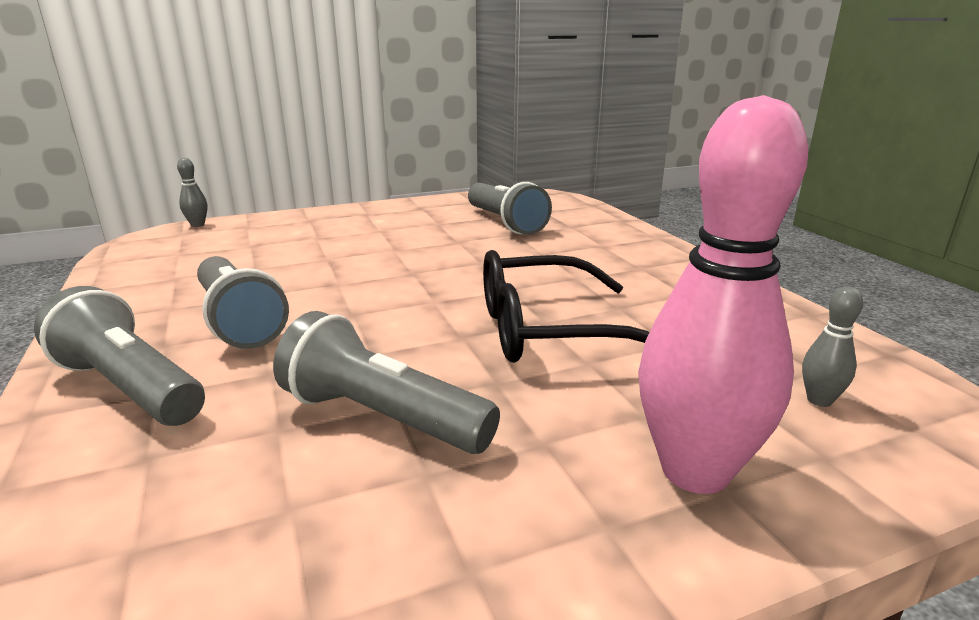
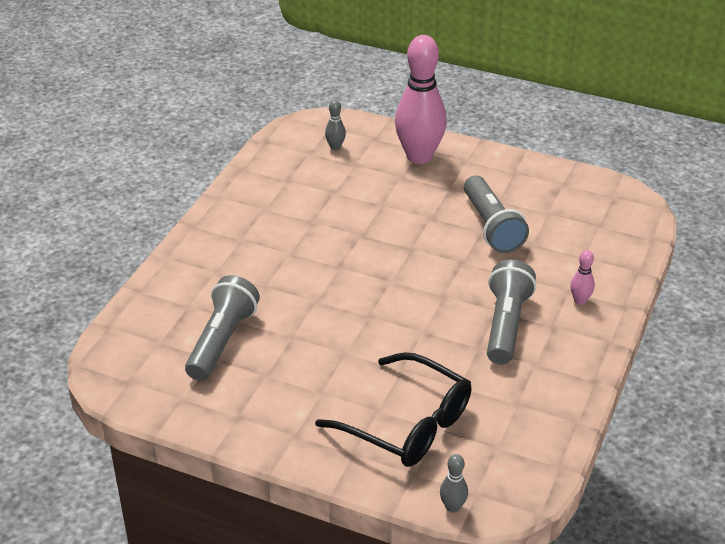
camera: 135 degrees left, 15 degrees up
(129, 387) = (580, 300): grey flashlight -> pink bowling pin
(550, 330) = (368, 228): black glasses -> black glasses (406, 423)

